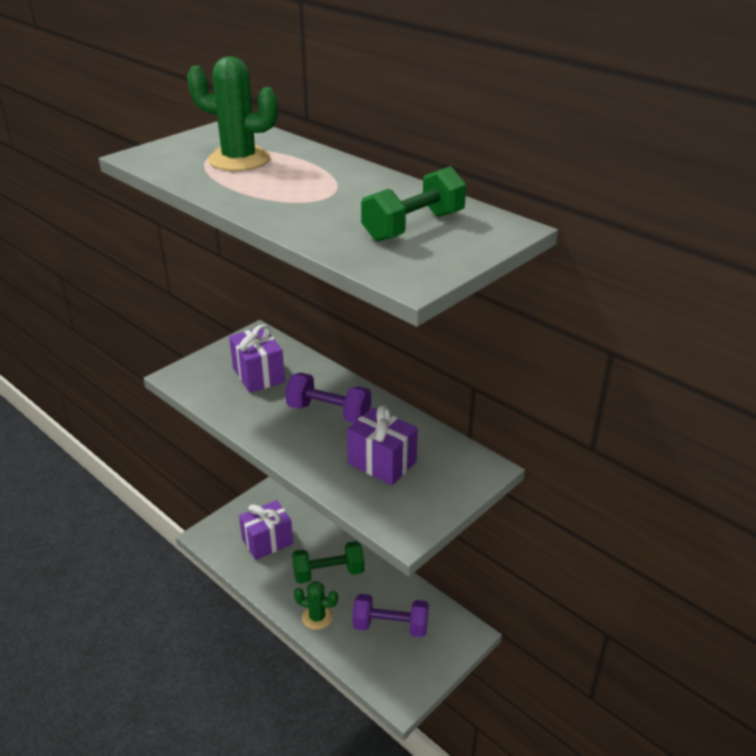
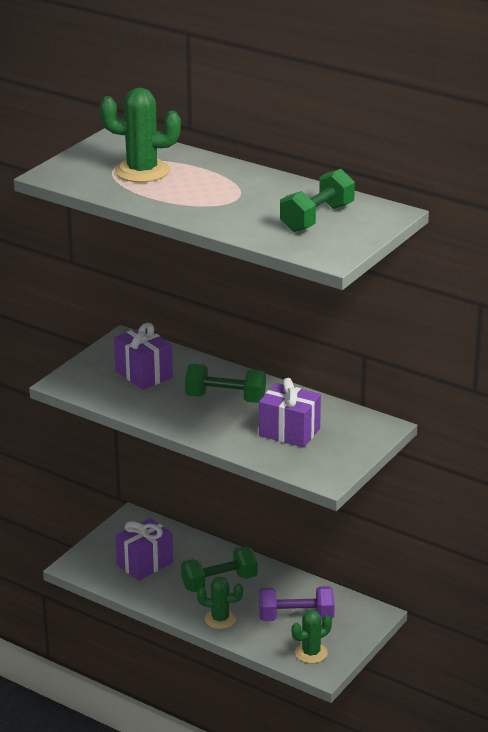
camera: 10 degrees left, 5 degrees down
(329, 412) = (225, 398): purple dumbbell -> green dumbbell
(394, 675) = (311, 653): none -> green cactus

